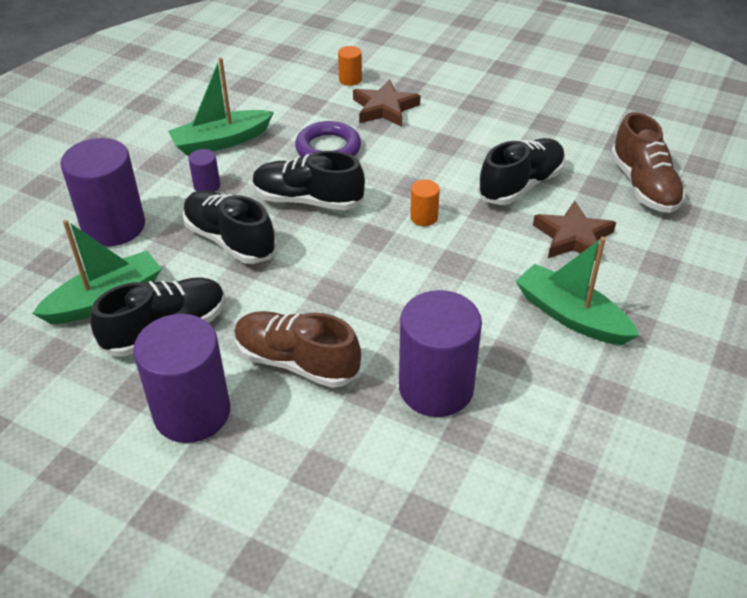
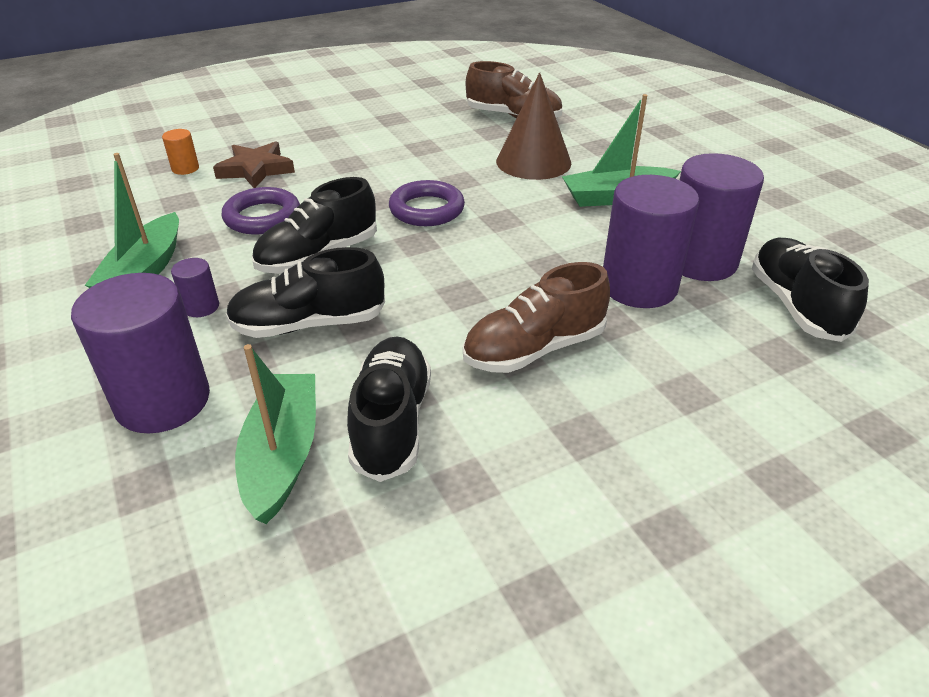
camera: 55 degrees left, 5 degrees down
(192, 412) = (539, 449): purple cylinder -> purple cylinder (700, 261)
(424, 217) = (427, 209): orange cylinder -> purple ring
(521, 185) = (448, 156): black shoe -> black shoe (796, 305)
(573, 237) = (533, 161): brown star -> brown cone

